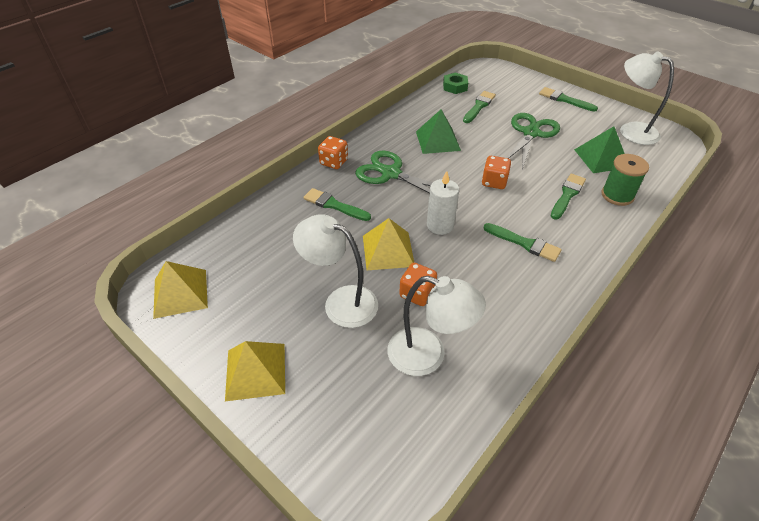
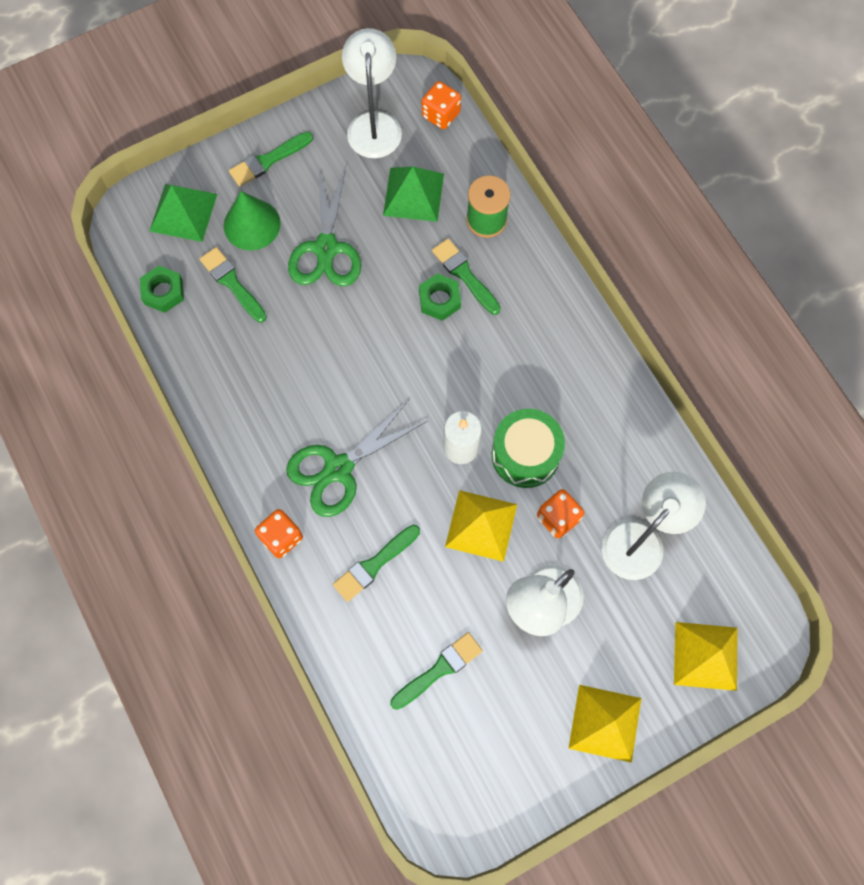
camera: 70 degrees left, 25 degrees up
(180, 293) = (464, 794): yellow pyramid -> yellow pyramid (706, 656)
(437, 141) = (291, 377): green pyramid -> green pyramid (183, 212)
(456, 261) = (525, 455): none -> green drum
(494, 182) = (407, 346): orange dice -> orange dice (441, 114)
(520, 104) = (252, 224): none -> green cone
(524, 243) = (524, 367): green brush -> green brush (439, 670)
(531, 133) = (326, 248): green scissors -> green scissors turned 135 degrees counterclockwise
(539, 188) = (439, 300): none -> green nut
(631, 131) = (374, 124): white lamp -> white lamp turned 120 degrees clockwise

